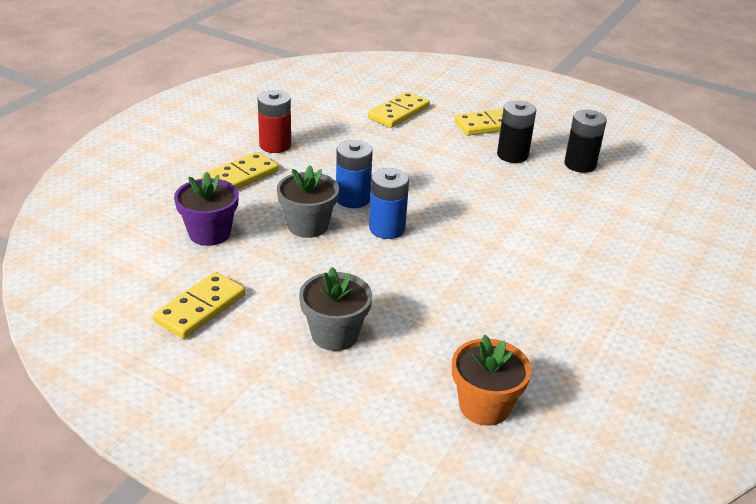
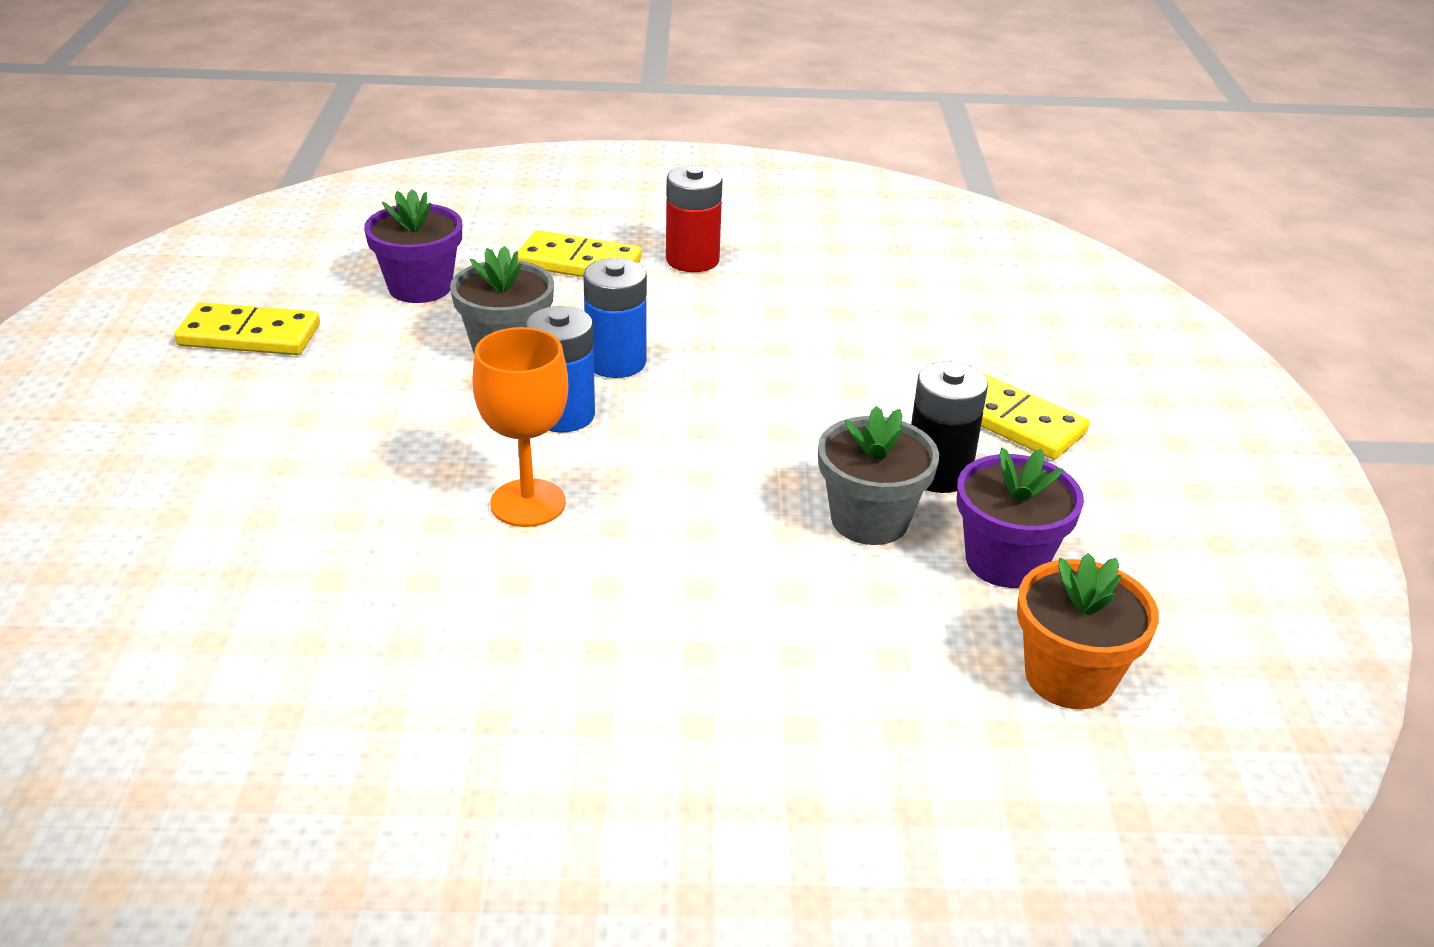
camera: 60 degrees right, 0 degrees up
(335, 334) = (258, 450): grey flower pot -> grey flower pot (869, 520)
(398, 112) = (927, 324): yellow domino -> none
(455, 262) = (528, 503): none -> orange goblet
(484, 406) = (164, 633): orange flower pot -> orange flower pot (1069, 677)
(580, 164) = (1005, 561): black battery -> purple flower pot

